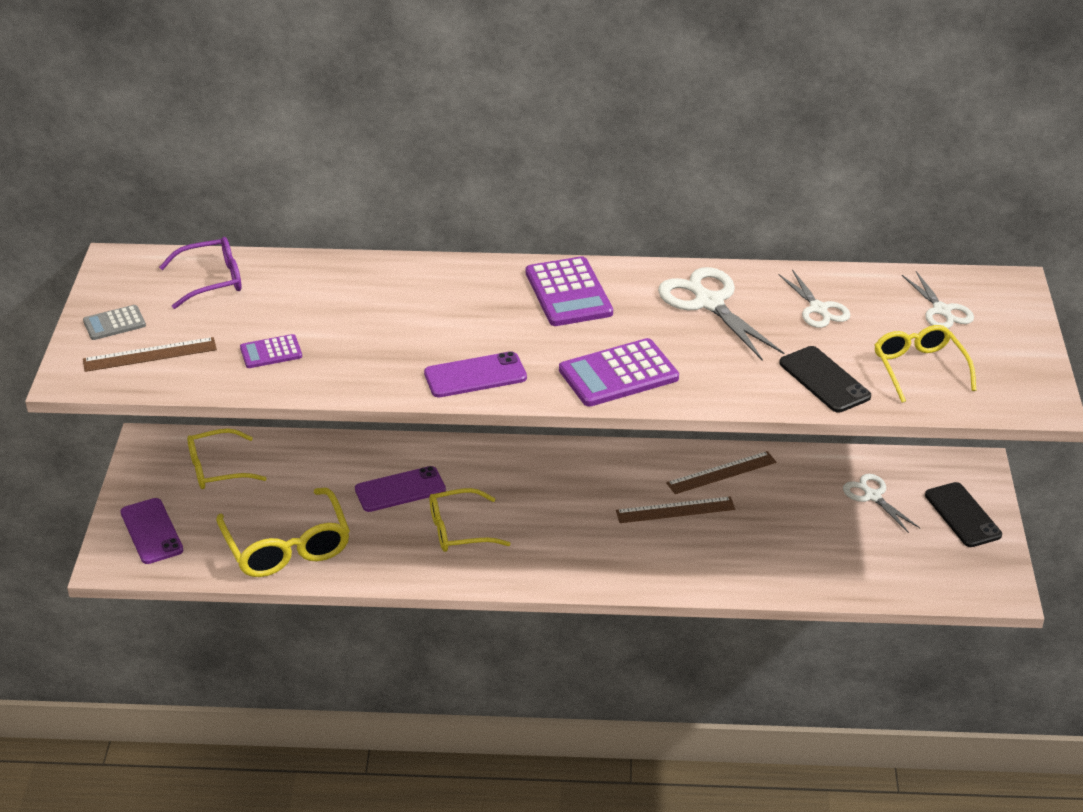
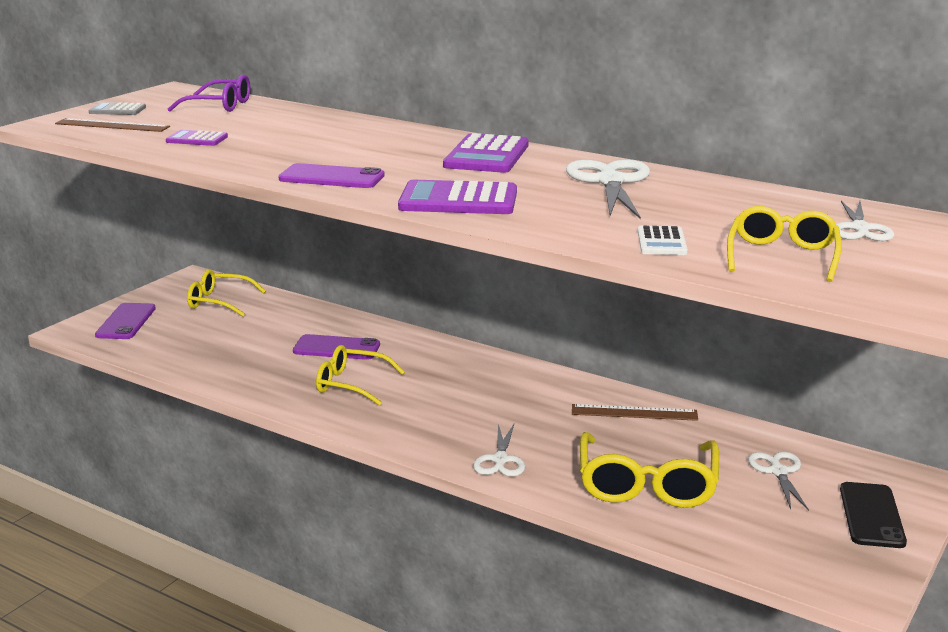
camera: 30 degrees right, 15 degrees down
(287, 547) = (206, 356): yellow glasses -> yellow glasses (647, 485)
(675, 510) = (559, 425): brown ruler -> none
(818, 309) = (719, 204): white scissors -> white scissors (500, 460)
(824, 380) = (662, 242): black phone -> white calculator

